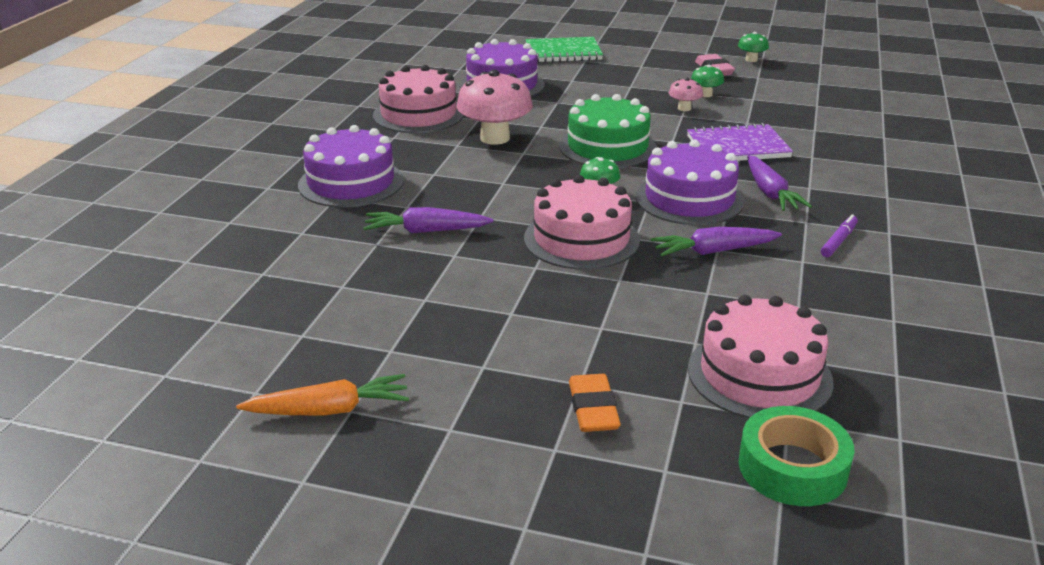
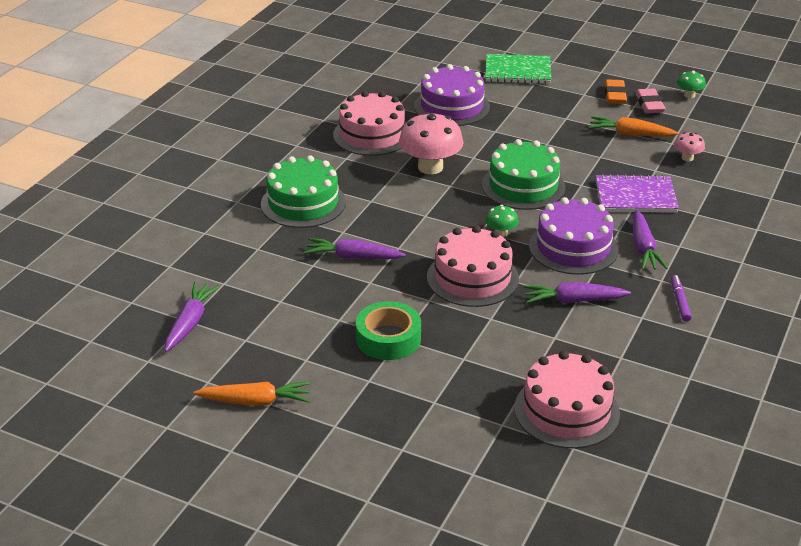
camera: 10 degrees right, 5 degrees up
(221, 322) = (190, 322): none -> purple carrot
(351, 182) = (303, 203): purple cake -> green cake
(593, 409) = (437, 423): orange eraser -> orange eraser (615, 95)
(684, 108) = (605, 149): pink mushroom -> pink mushroom (687, 158)
(705, 94) = (630, 134): green mushroom -> orange carrot
(792, 467) = (561, 483): green tape -> green tape (388, 338)
(838, 241) = (679, 302): purple marker -> purple marker turned 45 degrees counterclockwise

